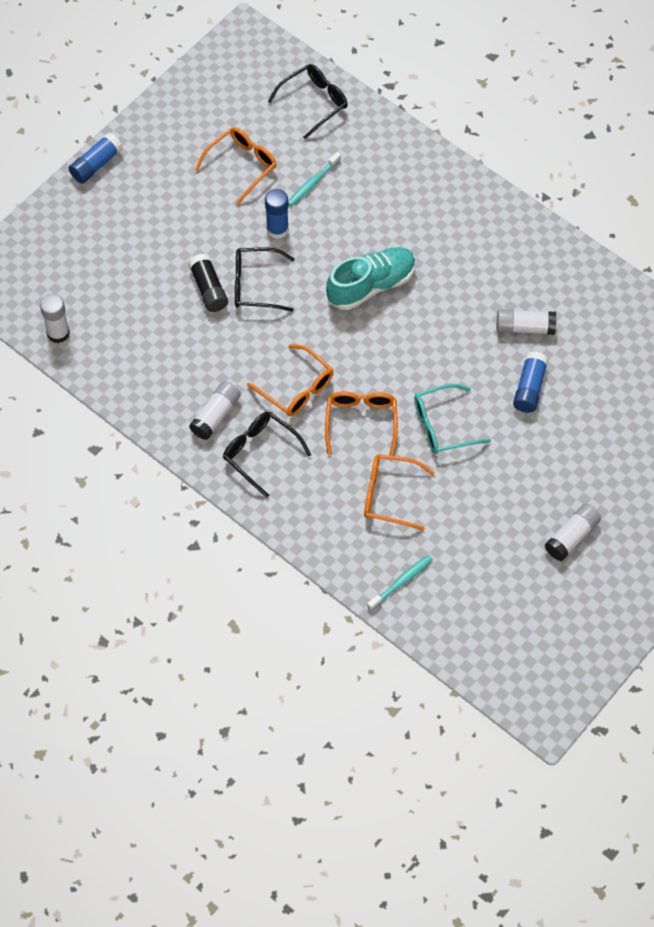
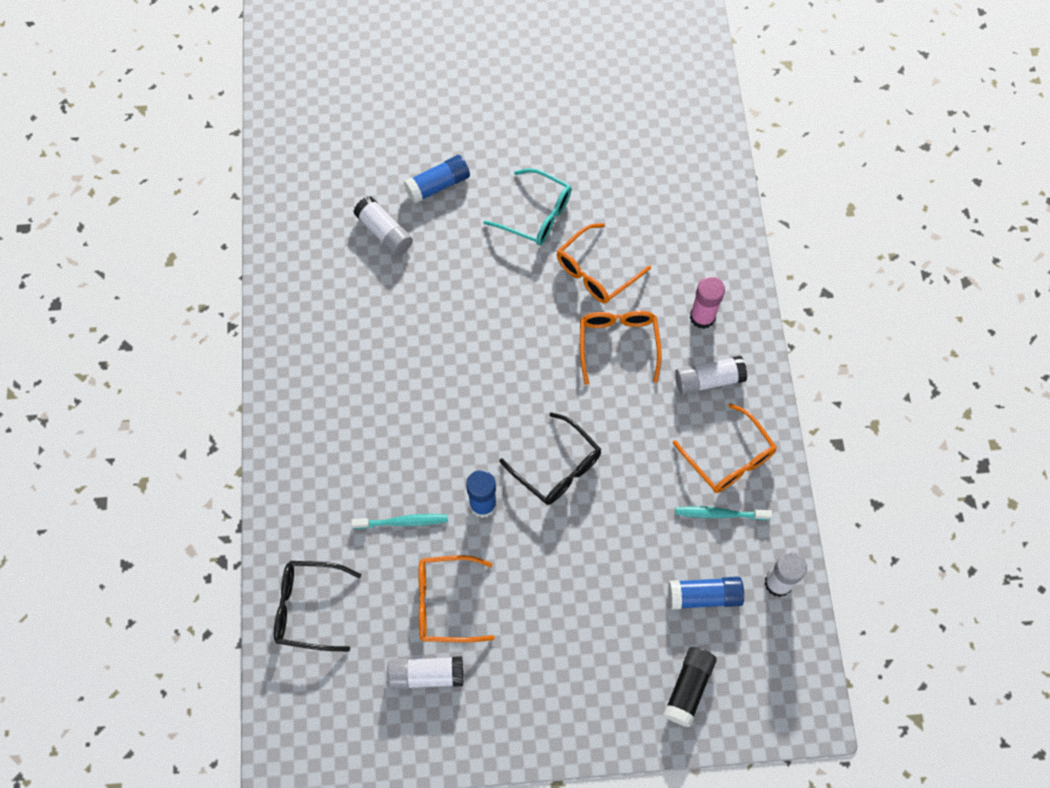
camera: 135 degrees left, 5 degrees up
(96, 164) = (579, 741): blue glue stick -> blue glue stick (704, 596)
(208, 289) = (601, 502): black glue stick -> black glue stick (688, 688)
(260, 453) = (702, 317): black glasses -> pink glue stick
(371, 285) = (461, 377): turquoise shoe -> none
(389, 495) = (635, 199): orange glasses -> orange glasses (729, 458)
(401, 582) = (693, 134): turquoise toothbrush -> turquoise toothbrush (719, 514)
(572, 537) = (535, 62): white glue stick -> white glue stick (426, 675)

